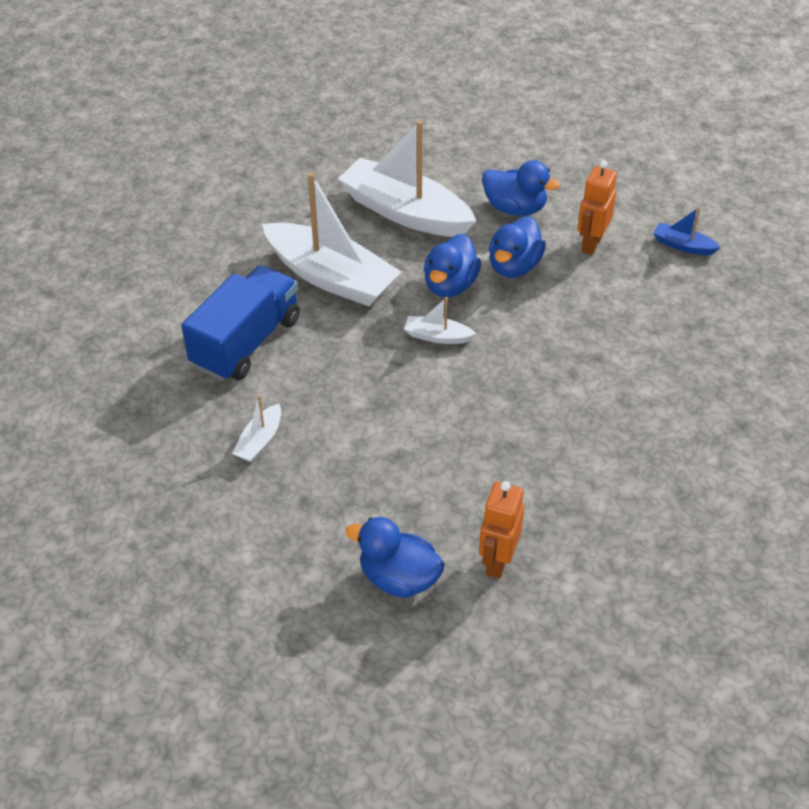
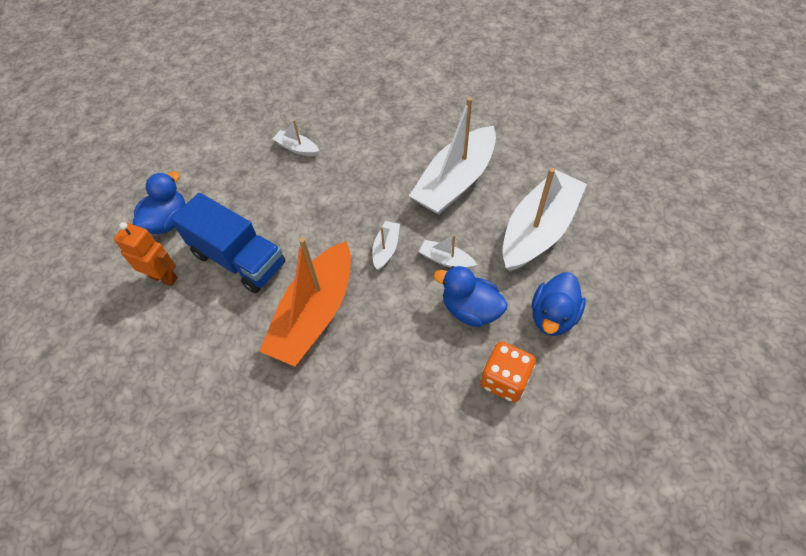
camera: 95 degrees right, 10 degrees up
(246, 342) = (388, 137): blue truck -> blue truck (238, 259)
(450, 285) = (446, 260): blue duck -> white boat
(535, 394) = (314, 314): none -> orange boat
(591, 244) = (504, 380): orange robot -> orange dice
(683, 245) = (507, 474): blue boat -> none

